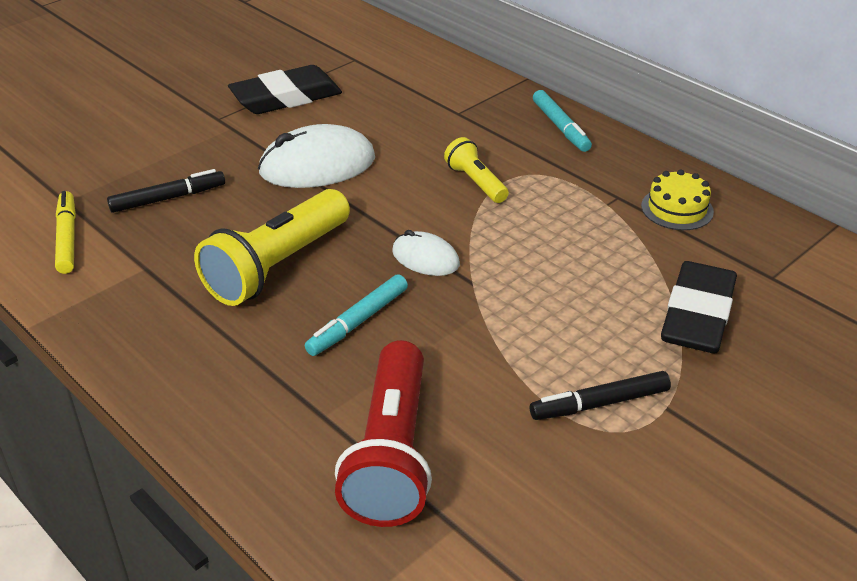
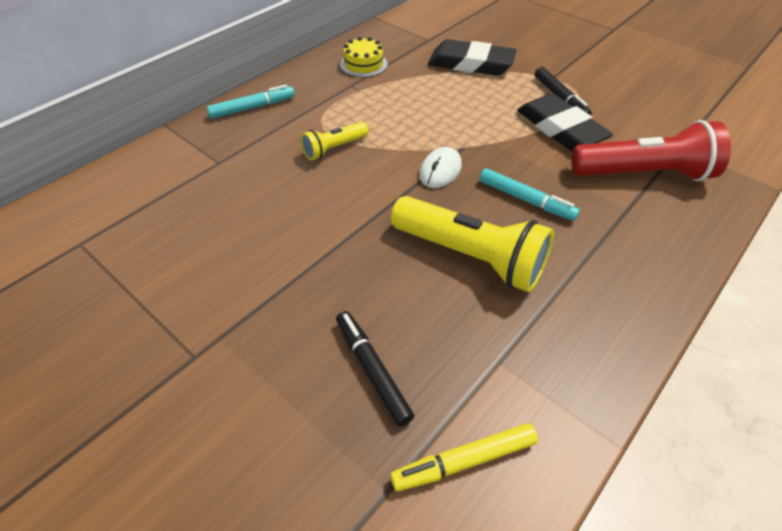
camera: 95 degrees left, 10 degrees up
(286, 97) = (156, 295): black eraser -> black eraser (560, 129)
(317, 165) = (305, 249): white mouse -> none

